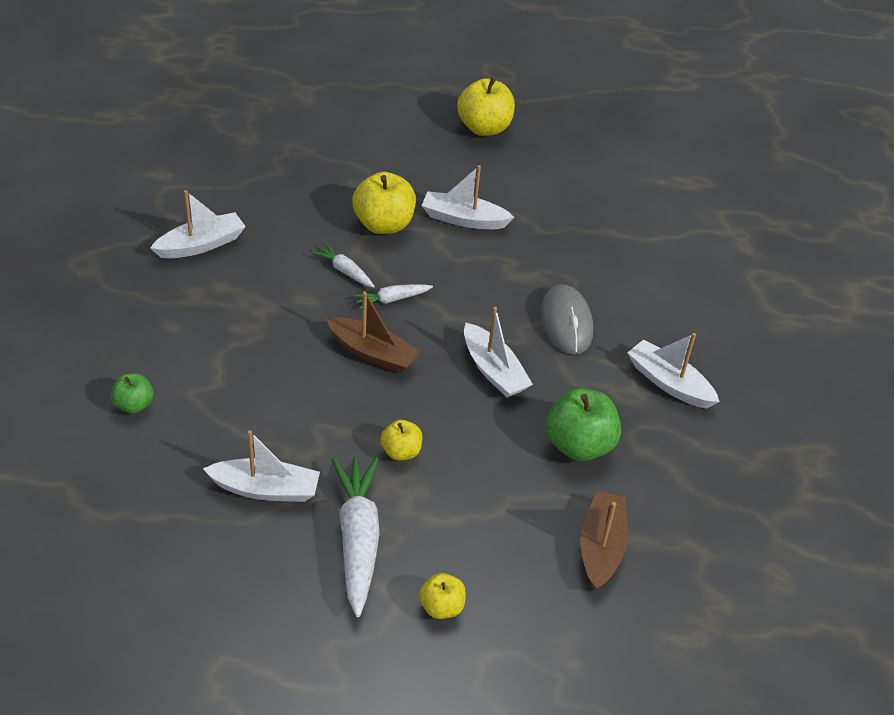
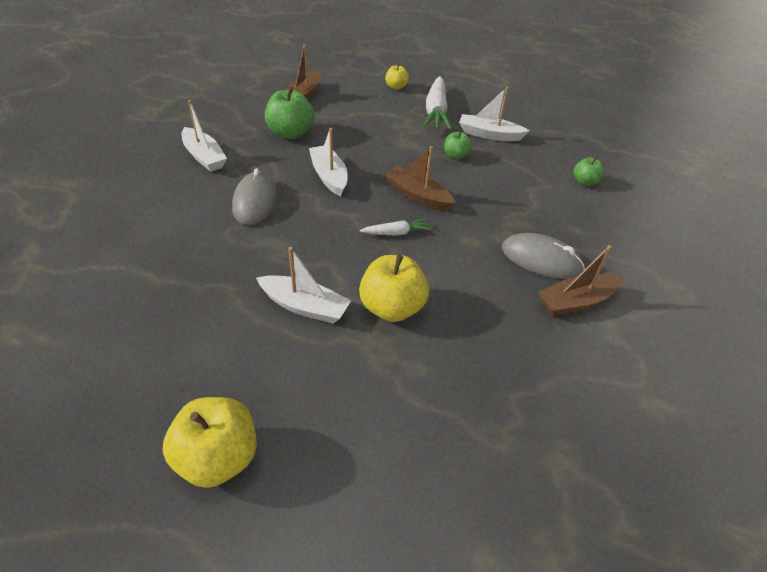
camera: 170 degrees left, 0 degrees up
(201, 245) = (576, 302): white boat -> brown boat
(227, 284) = (541, 259): none -> grey mouse
(322, 432) = (455, 156): none -> green apple
(344, 271) = (436, 262): white carrot -> none
(401, 452) = (406, 142): yellow apple -> none

